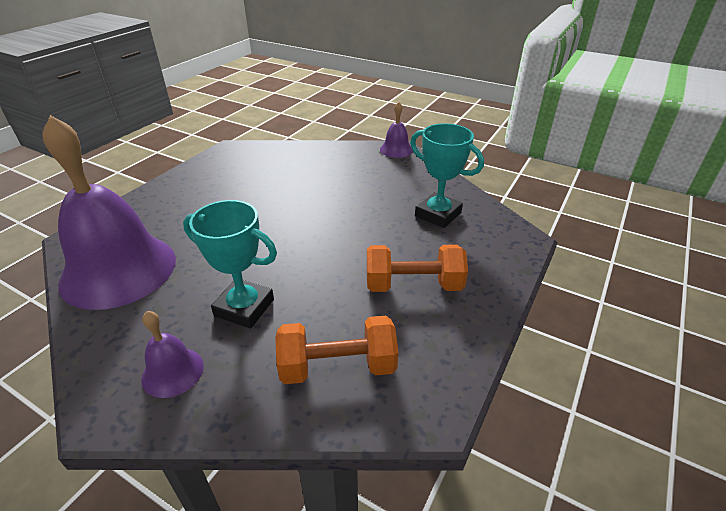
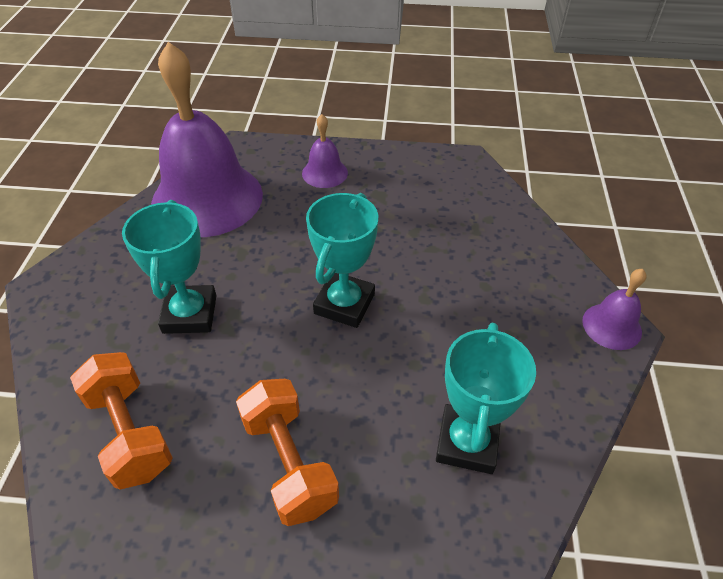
camera: 65 degrees right, 10 degrees up
(172, 372) = (94, 304): purple bell -> purple bell (324, 173)
(304, 229) = (344, 304): none -> turquoise trophy

